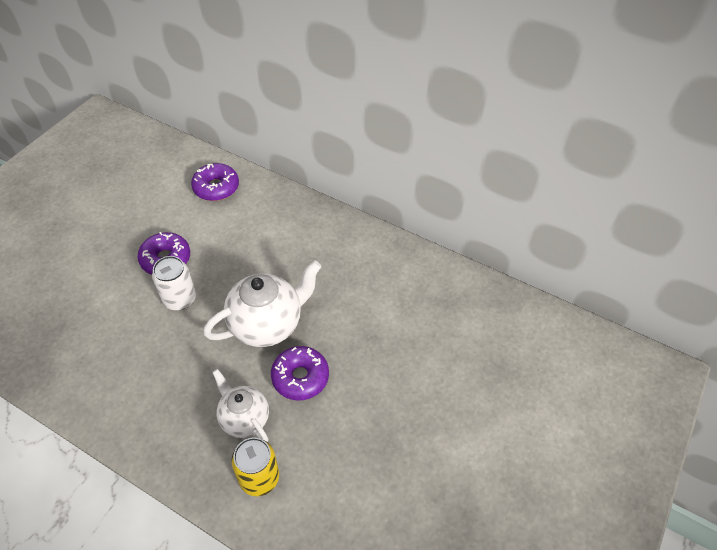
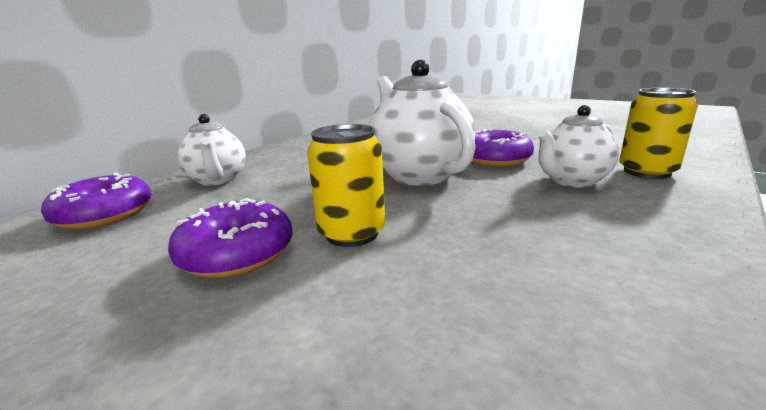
camera: 80 degrees left, 30 degrees down
(179, 299) = (352, 233): white can -> yellow can
(267, 213) = (218, 180): none -> white teapot

